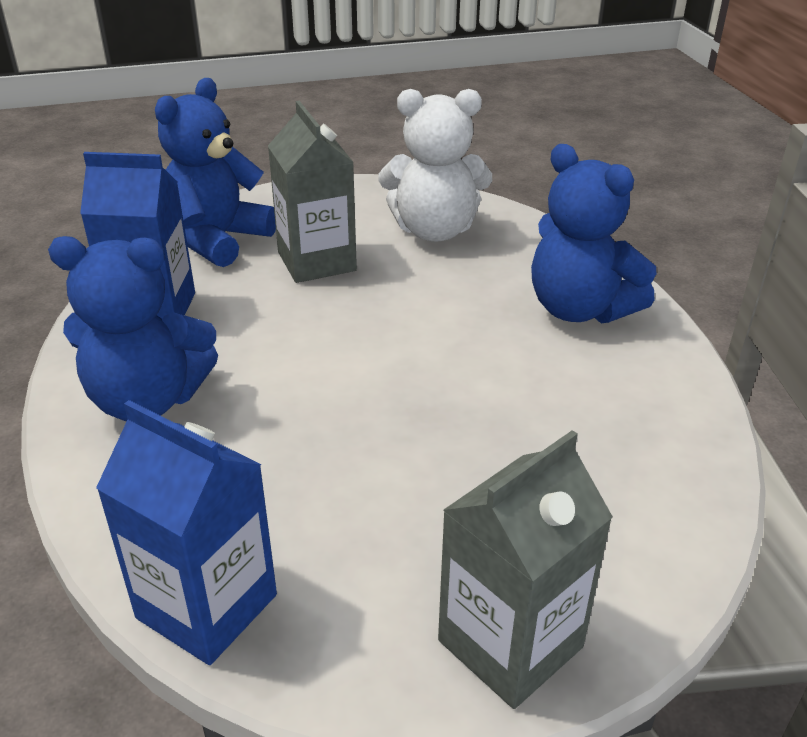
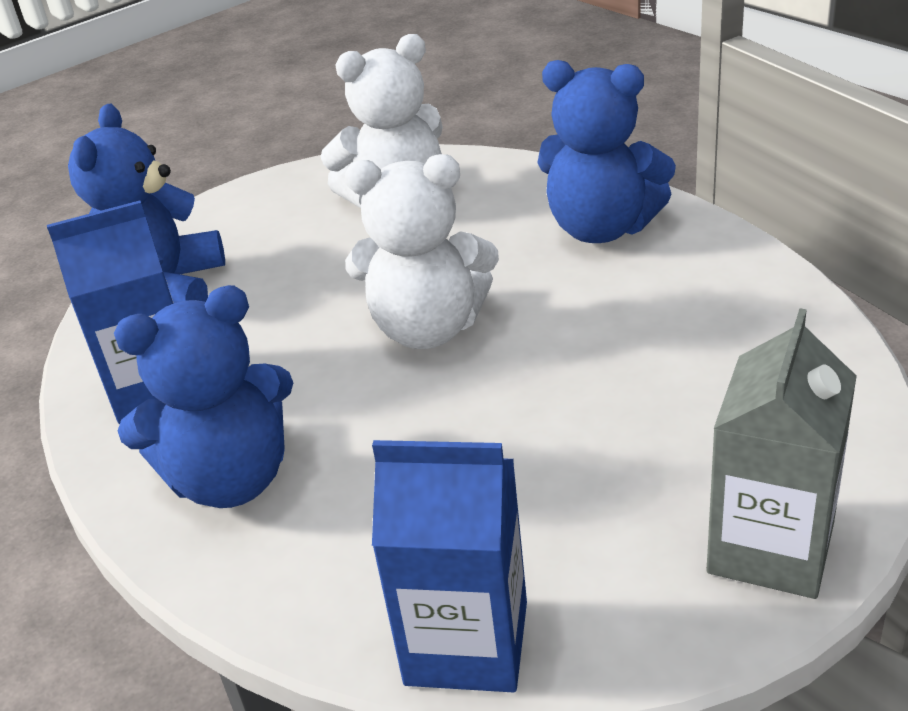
camera: 20 degrees left, 0 degrees up
(316, 261) = (297, 274): grey carton -> none
(378, 340) = (428, 328): none -> white teddy bear

